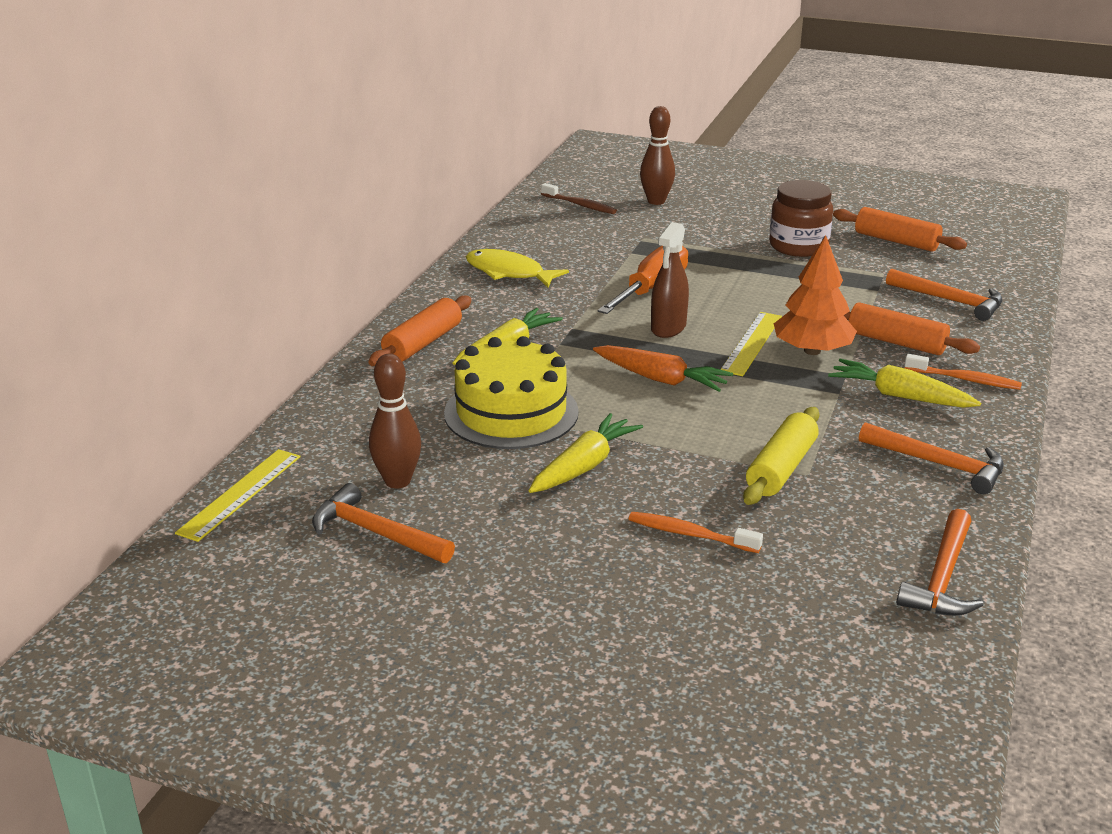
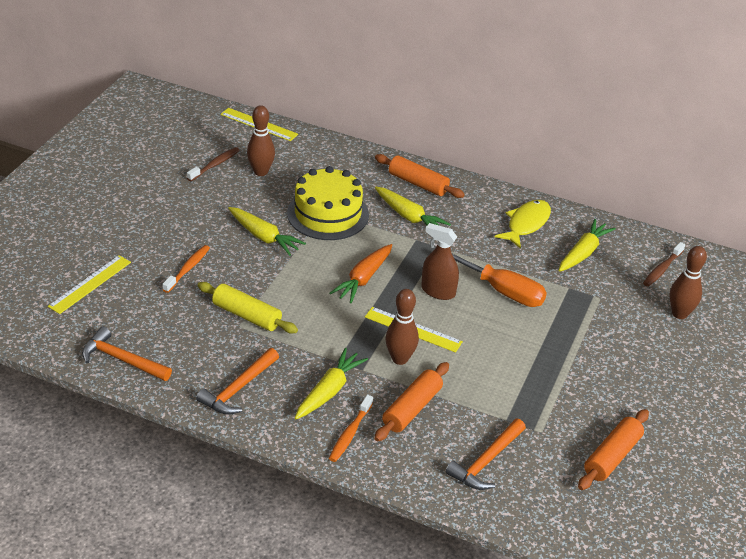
camera: 90 degrees right, 10 degrees up
(376, 533) = (215, 165): orange hammer -> brown toothbrush
(561, 242) = (583, 253): none -> yellow carrot
(771, 641) = (90, 284): none -> yellow ruler
(798, 246) = (592, 387): brown jar -> none
(812, 351) = (400, 359): orange tree -> brown bowling pin

